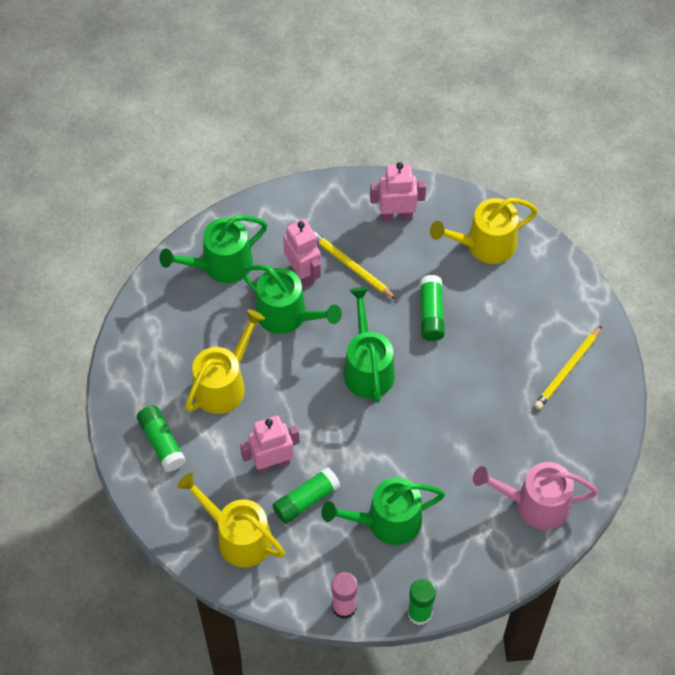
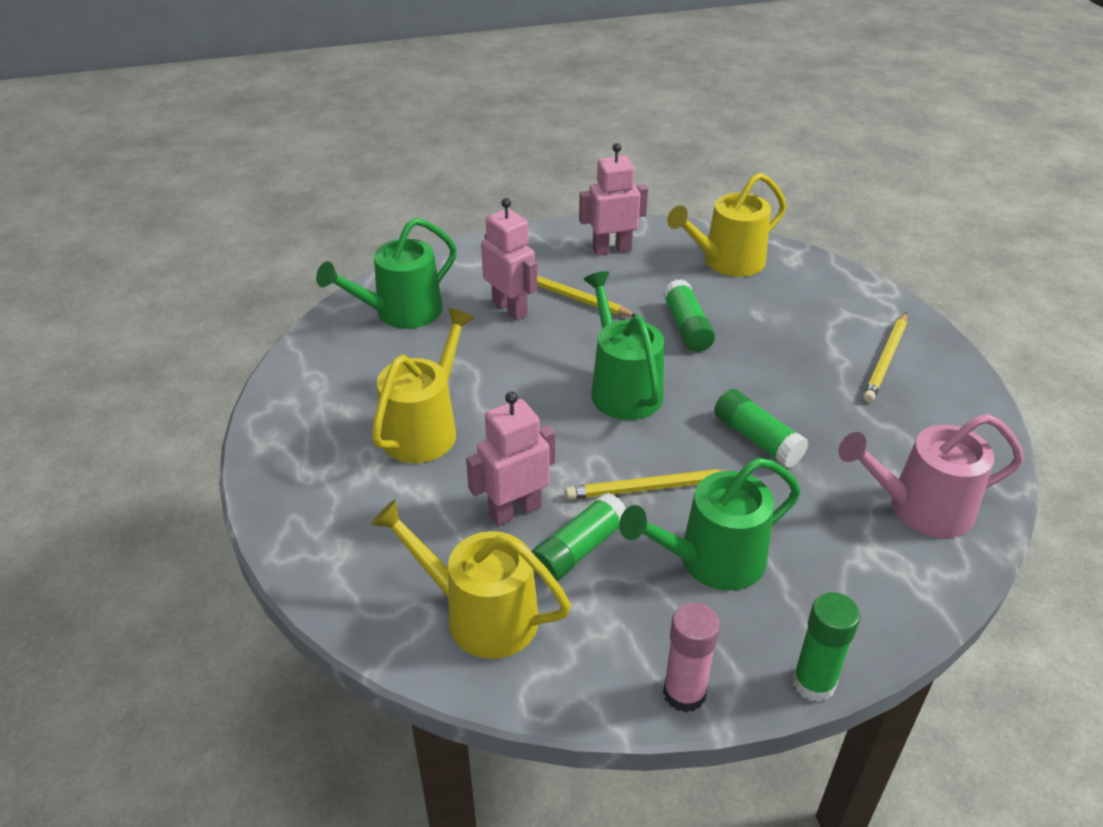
camera: 10 degrees left, 20 degrees down
(162, 442) = (340, 507): green glue stick -> green glue stick (757, 439)
(287, 315) = (499, 349): green watering can -> none
(363, 459) = (650, 488): none -> yellow pencil

